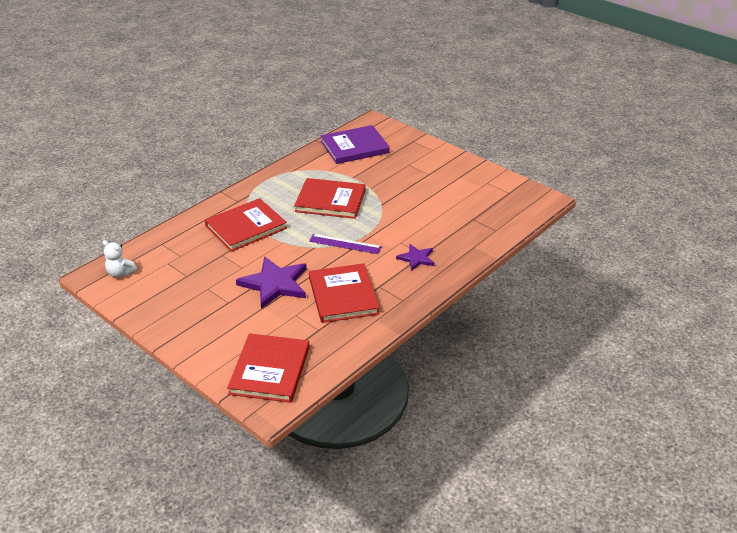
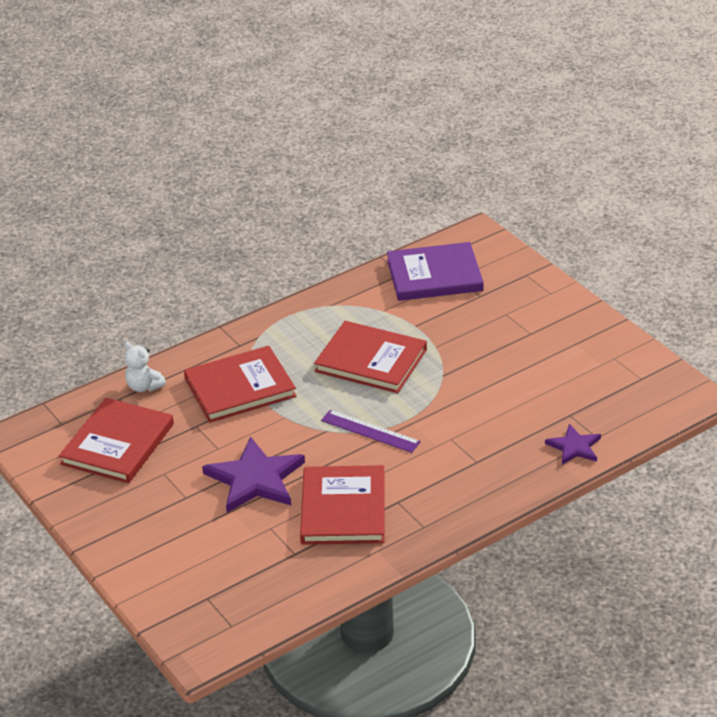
camera: 15 degrees right, 0 degrees up
(120, 273) = (55, 435): white teddy bear -> white teddy bear (144, 386)
(270, 370) = (214, 601): red book -> red book (118, 444)
(416, 258) = (464, 467): purple star -> purple star (574, 447)

